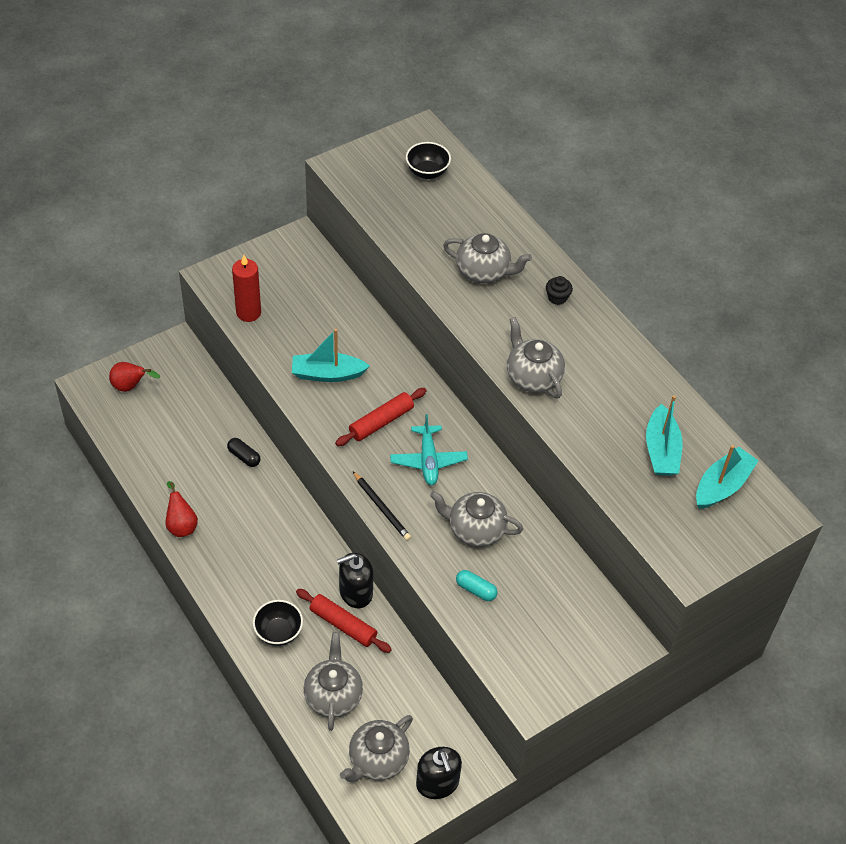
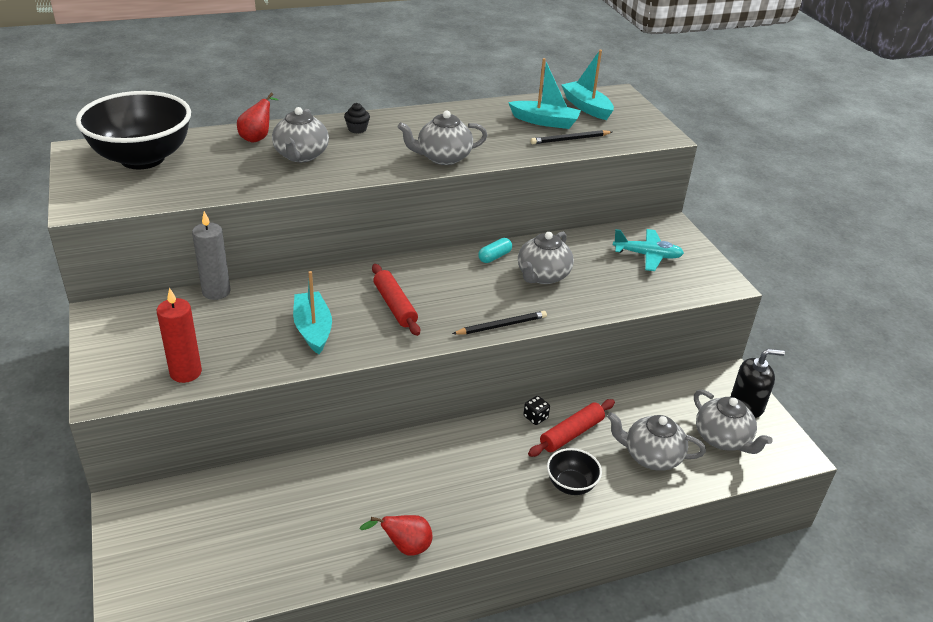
camera: 75 degrees left, 15 degrees down
(130, 386) = (164, 567): red pear -> red pear (258, 137)
(244, 457) = (331, 472): black capsule -> none
(327, 374) = (313, 329): turquoise boat -> turquoise boat turned 150 degrees clockwise
(354, 296) = (216, 292): none -> grey candle
(355, 592) = (535, 417): black soap dispenser -> black dice
(427, 172) = (142, 158): black bowl -> black bowl, size x2.15
(428, 460) = (454, 286): turquoise plane -> turquoise plane (647, 255)
(476, 590) = (608, 289): turquoise capsule -> turquoise capsule (494, 257)
(484, 271) = (301, 155): grey teapot -> grey teapot turned 150 degrees clockwise
(629, 479) = (570, 139): none -> black pencil

